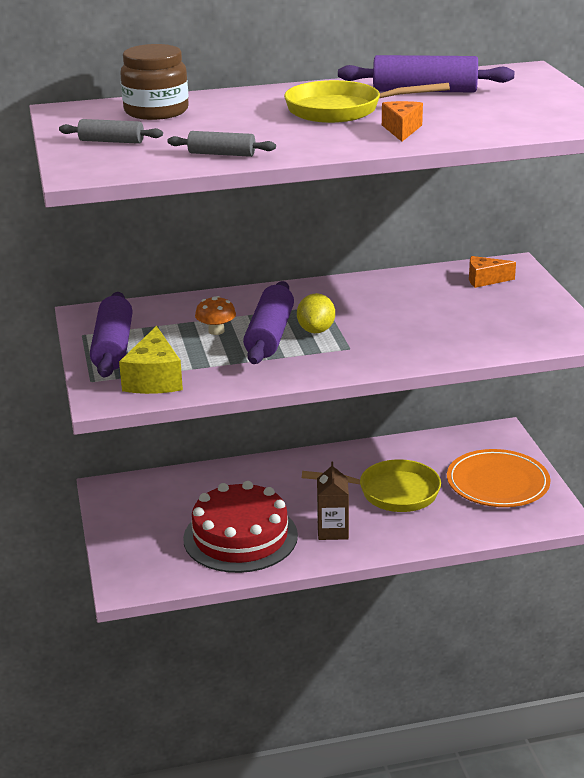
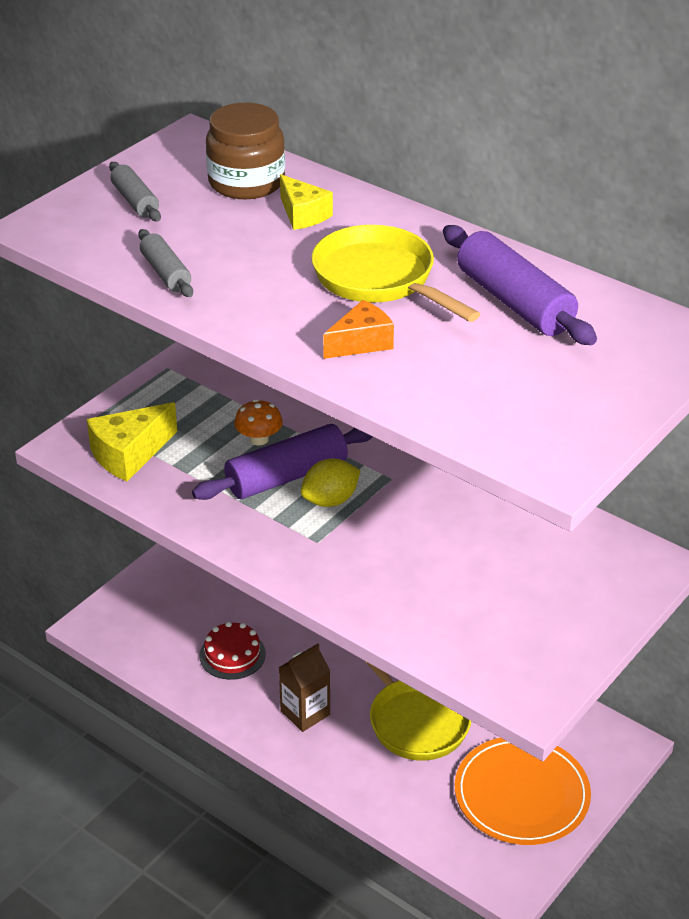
camera: 50 degrees right, 10 degrees up
(113, 347) = (162, 398): purple rolling pin -> none
(227, 108) = (303, 214): none -> yellow cheese
(240, 537) = (232, 655): red cake -> red cake, size x0.50
(485, 280) = (588, 560): orange cheese -> none

